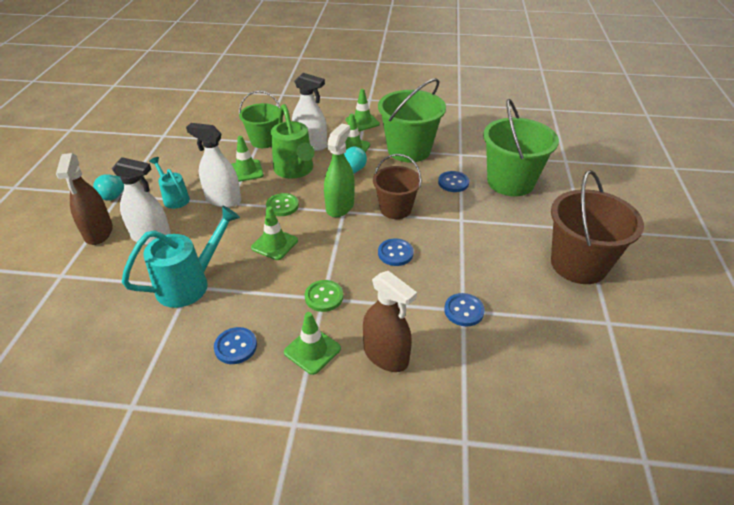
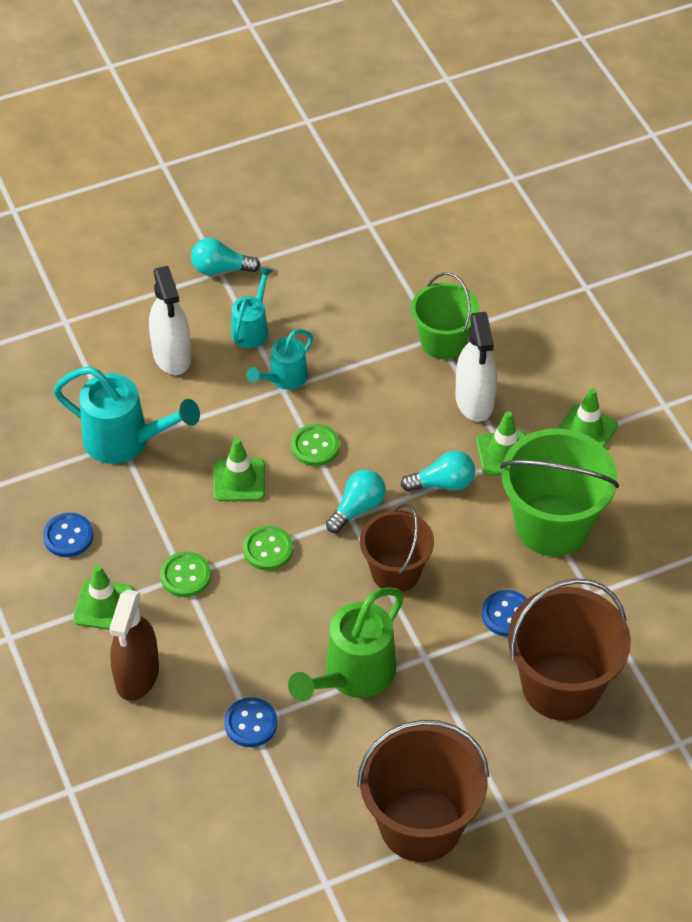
camera: 60 degrees right, 10 degrees up
(98, 232) = (146, 302): brown spray bottle -> none
(223, 200) = (284, 379): white spray bottle -> turquoise watering can
(246, 171) = (358, 365): green traffic cone -> none
(295, 170) = (399, 417): green watering can -> green watering can (352, 676)
(336, 252) = (268, 549): none -> green button
(340, 206) = (357, 508): green spray bottle -> turquoise light bulb
(395, 253) = (306, 611): blue button -> none
(510, 182) = (561, 686): green bucket -> brown bucket

